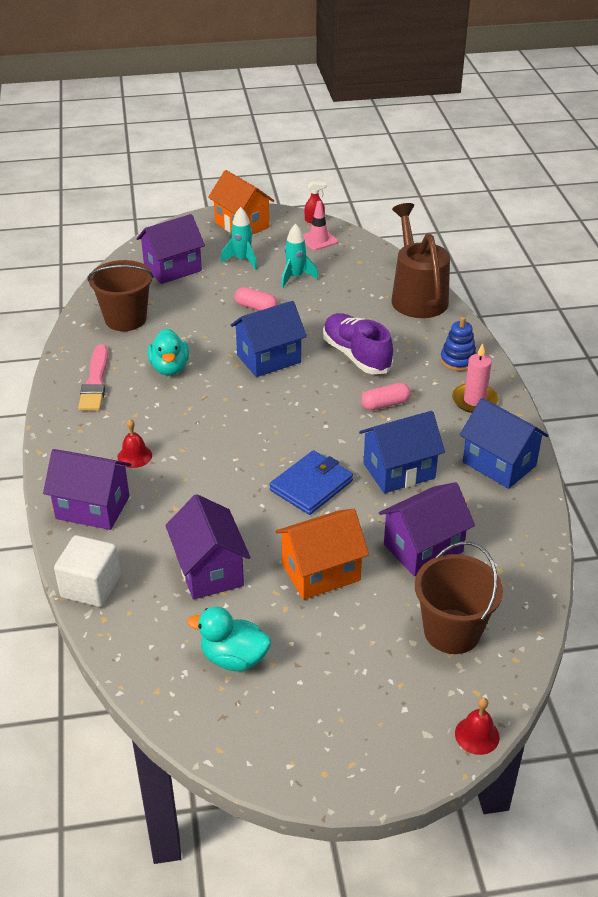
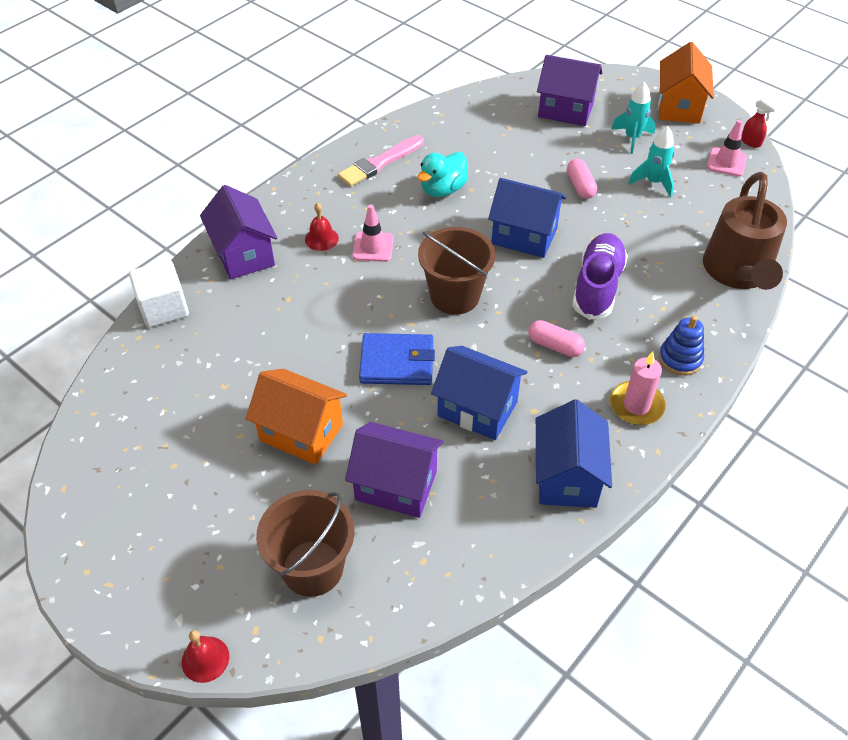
camera: 50 degrees right, 10 degrees up
(125, 319) = (471, 128): brown bucket -> brown bucket (455, 296)
(181, 434) = (373, 247): none -> pink traffic cone
(209, 570) = (240, 362): purple house -> none
(234, 658) = (161, 437): turquoise duck -> none
(417, 295) = (737, 273): brown watering can -> brown watering can turned 150 degrees clockwise

